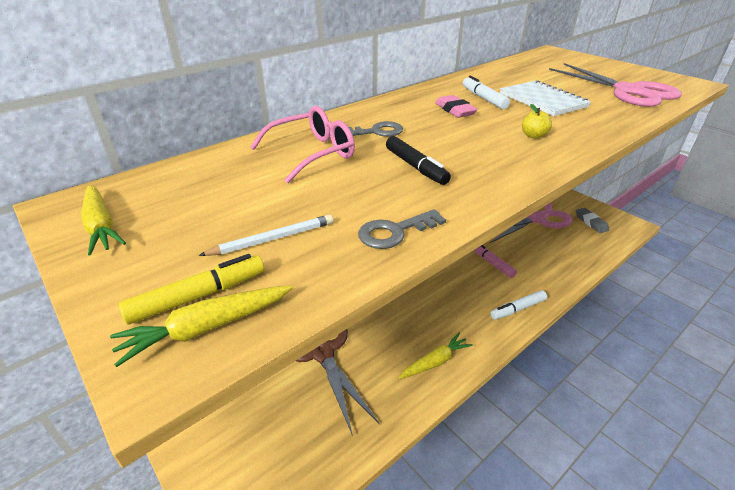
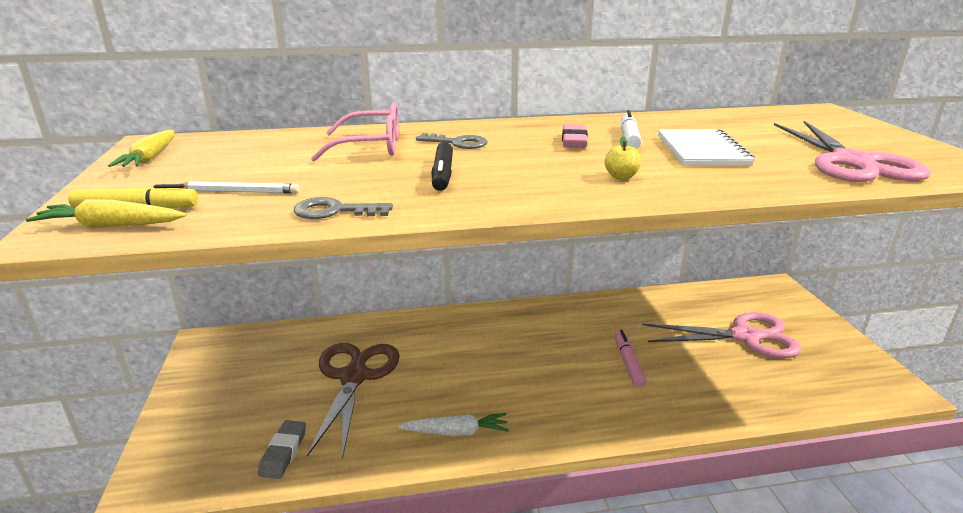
camera: 30 degrees right, 10 degrees down
(435, 362) = (456, 432): yellow carrot -> white carrot
(518, 309) = (611, 421): white marker -> none
(591, 222) = (831, 366): grey eraser -> grey eraser (283, 452)

